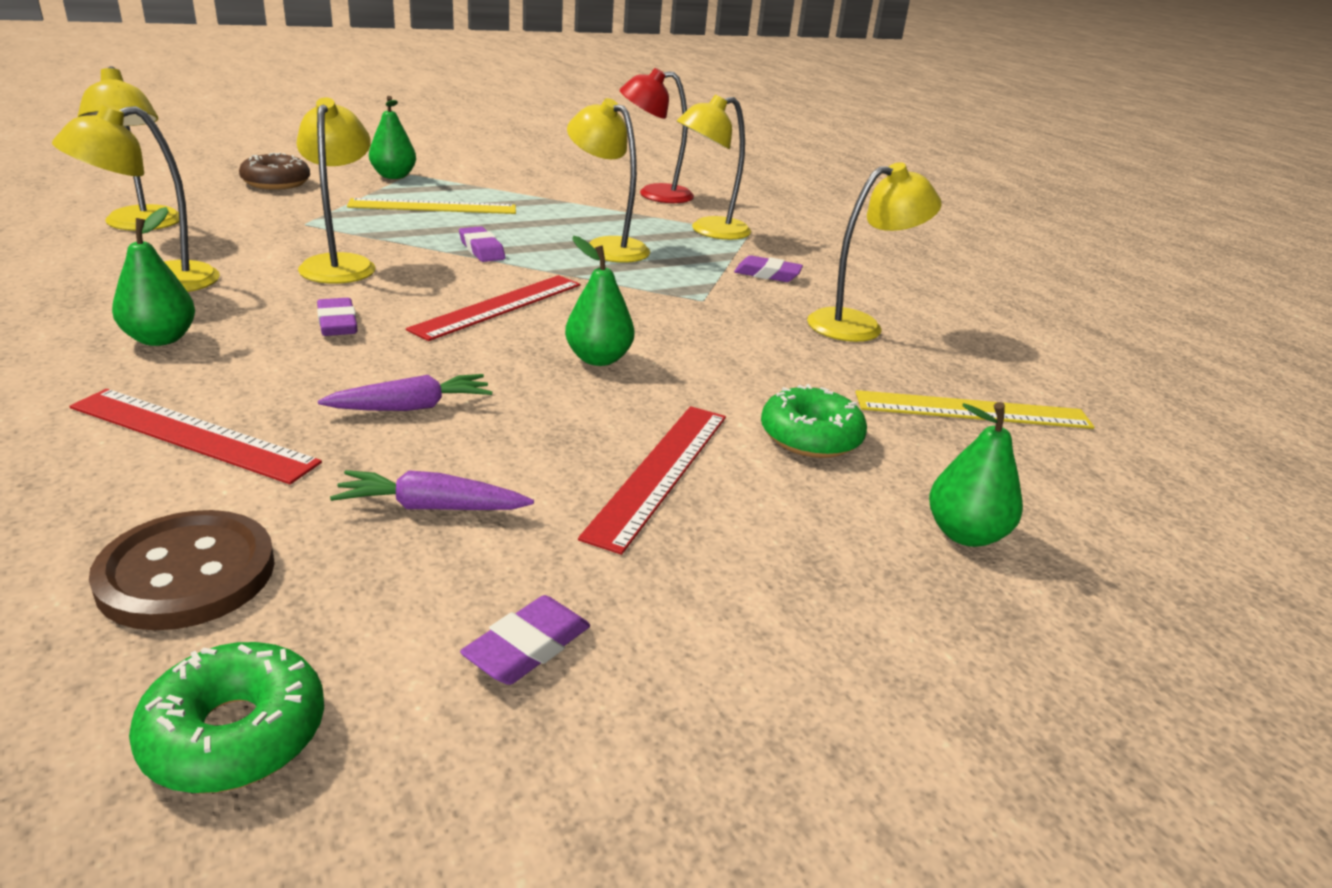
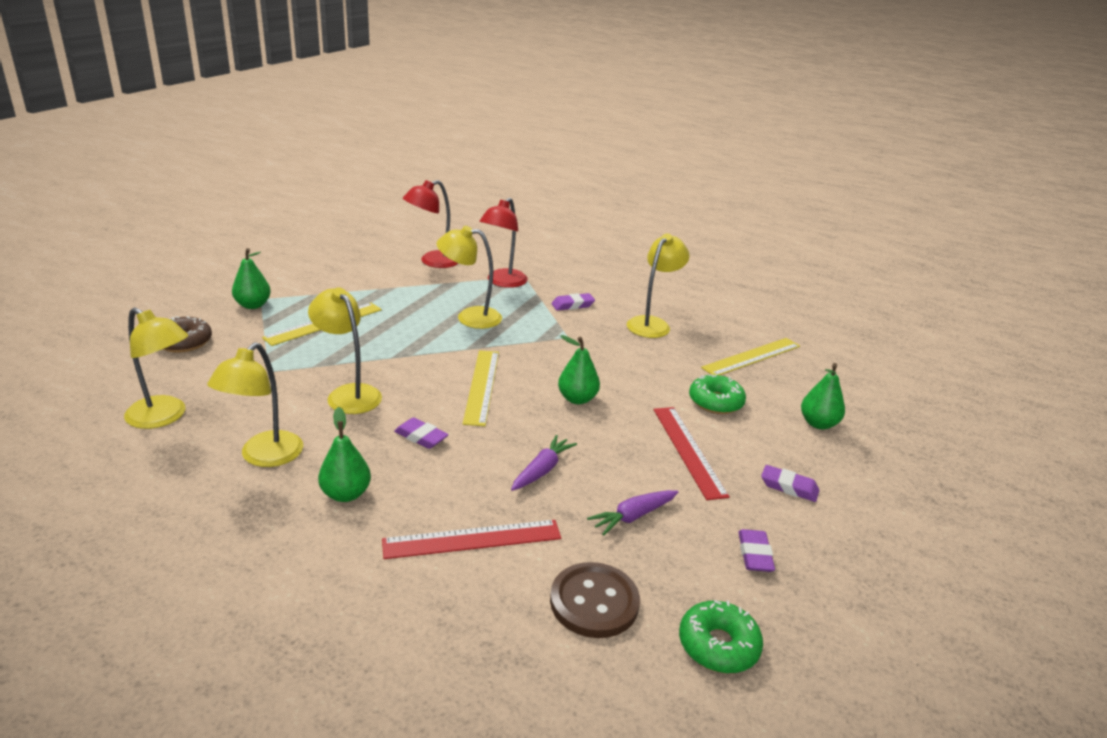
camera: 35 degrees left, 0 degrees up
(482, 250) = (408, 348): purple eraser -> purple eraser (789, 487)
(499, 306) = (482, 386): red ruler -> yellow ruler
(709, 231) = (503, 282): yellow lamp -> red lamp

